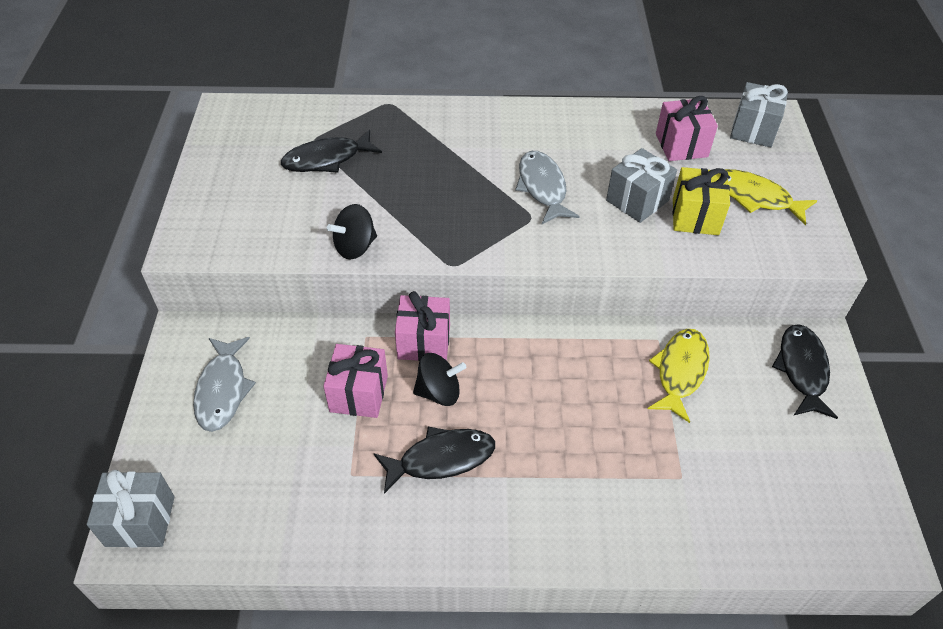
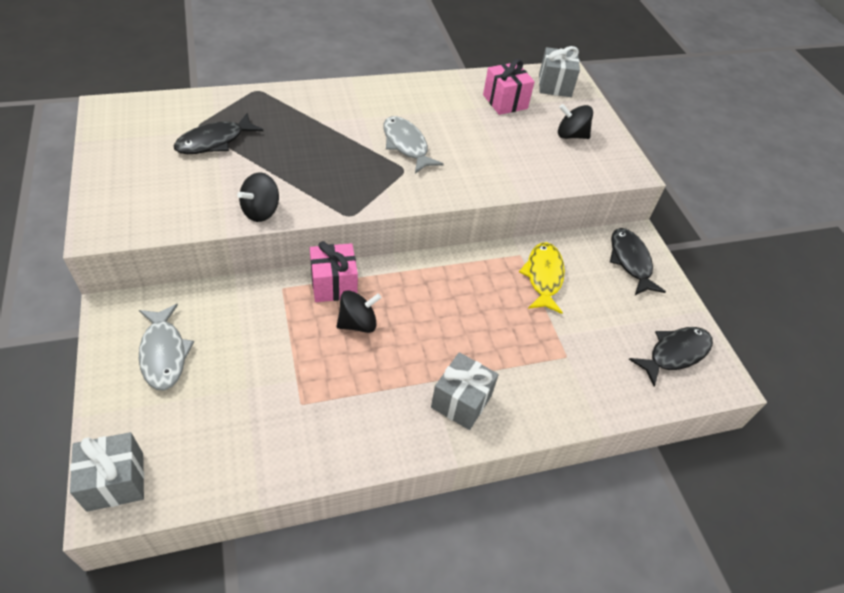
camera: 20 degrees left, 0 degrees up
(359, 393) = (289, 336): pink gift -> none
(441, 459) = (374, 377): black fish -> black fish (675, 354)
(637, 200) = (483, 147): grey gift -> grey gift (461, 401)
(695, 216) = (531, 154): yellow gift -> none
(755, 198) = (571, 135): yellow fish -> black spinning top

